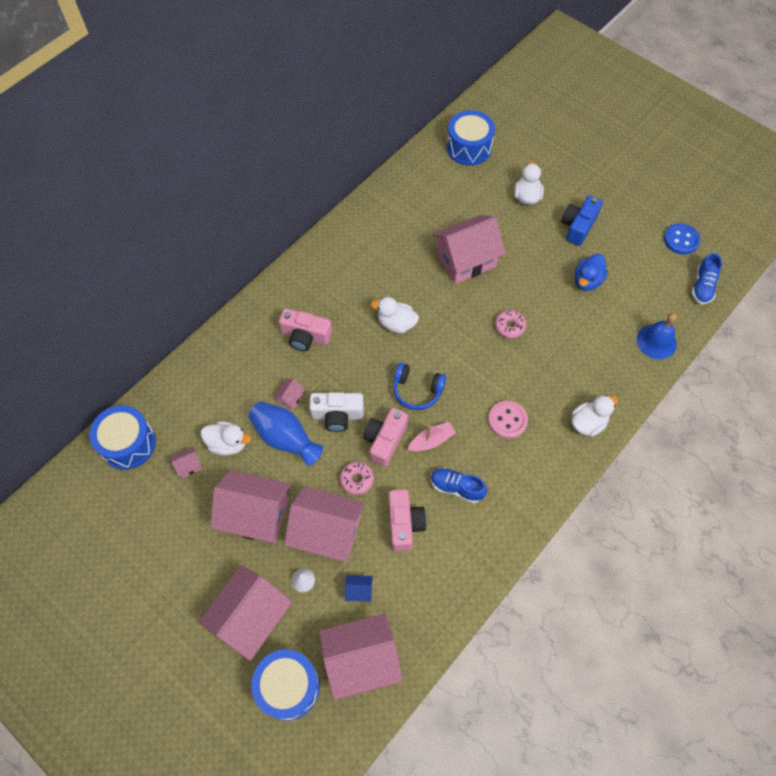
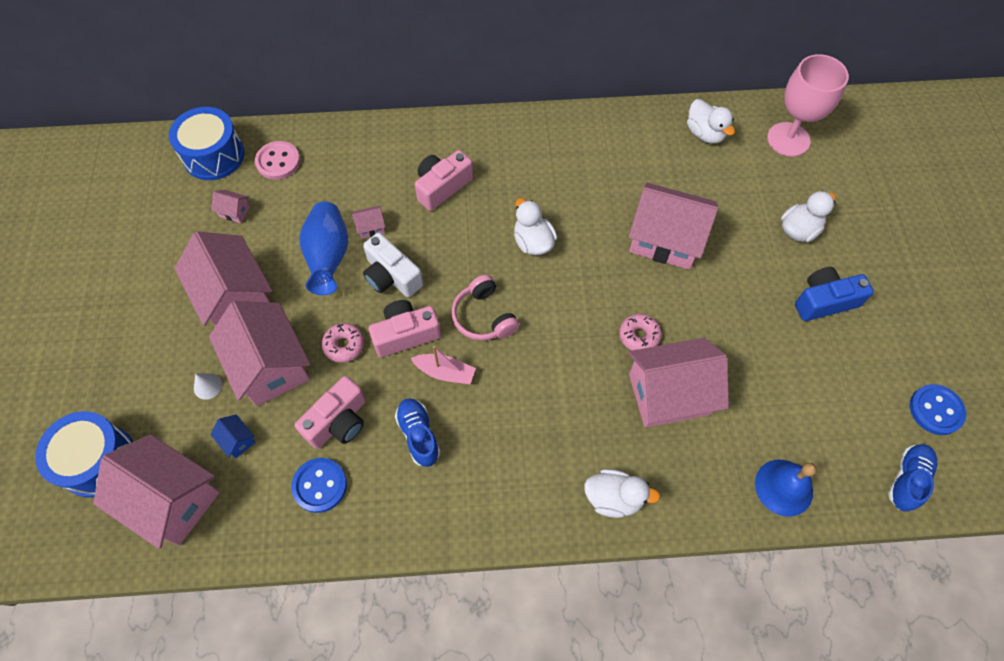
camera: 45 degrees right, 0 degrees up
(228, 444) = (281, 221): white duck -> white duck (705, 133)
(251, 618) = (137, 376): pink house -> pink house (669, 394)
(305, 336) = (442, 187): pink camera -> pink camera turned 75 degrees clockwise
(417, 390) = (483, 317): blue headphones -> pink headphones
(435, 567) = (320, 485): none -> blue button
(469, 147) = (788, 139): blue drum -> pink goblet
(507, 420) = (536, 420): pink button -> pink button (278, 161)
(587, 281) = (773, 361): blue duck -> none
(702, 286) = (907, 479): blue shoe -> blue shoe turned 150 degrees clockwise

